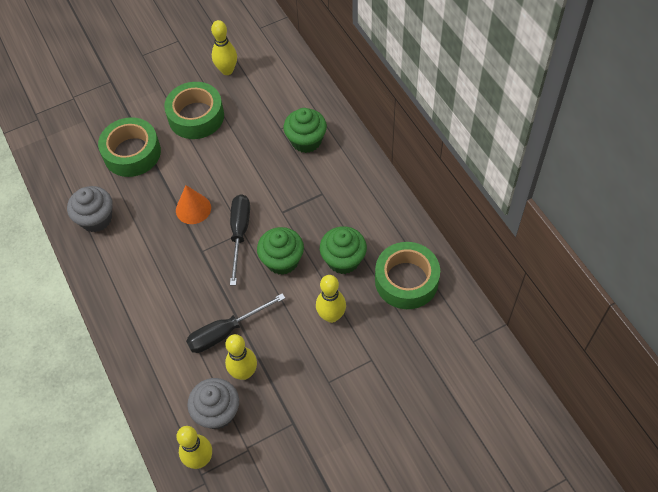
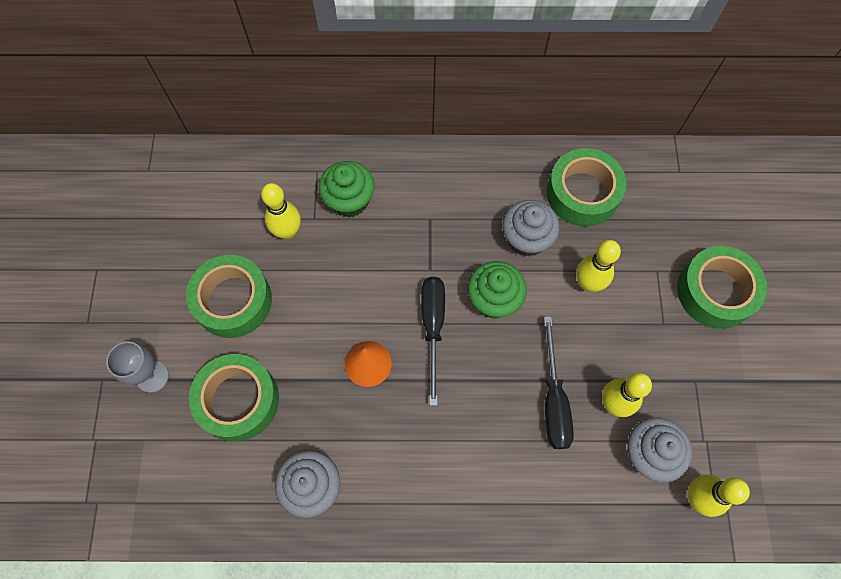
camera: 65 degrees left, 10 degrees up
(125, 103) = (152, 376): none -> grey goblet
(227, 70) = (187, 235): yellow bowling pin -> yellow bowling pin (288, 231)
(240, 233) = (433, 327): black screwdriver -> black screwdriver turned 60 degrees clockwise
(343, 260) = (526, 239): green cupcake -> grey cupcake
(378, 409) = (715, 292): none -> green tape

